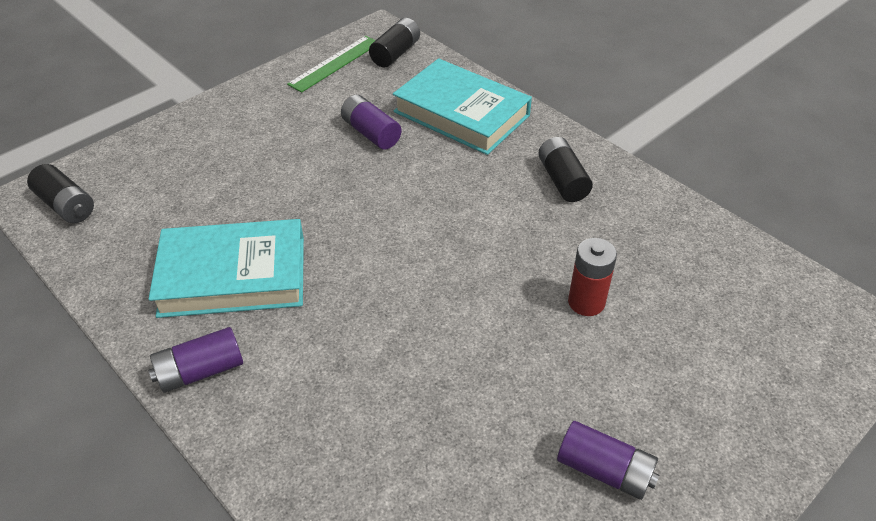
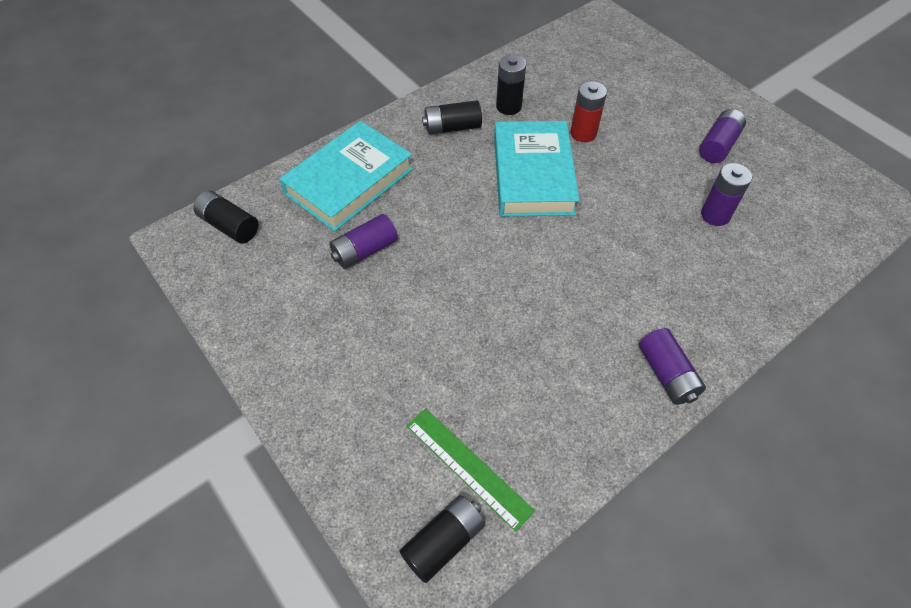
camera: 85 degrees left, 10 degrees up
(233, 276) = (557, 358): turquoise book -> turquoise book (533, 175)
(335, 63) = (231, 280): green ruler -> green ruler (468, 466)
(452, 449) = (715, 215): none -> purple battery
(616, 227) = (508, 106): none -> black battery

